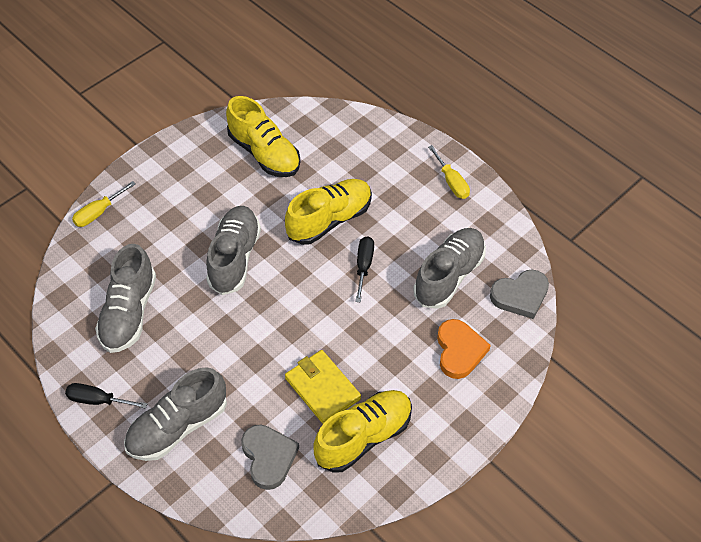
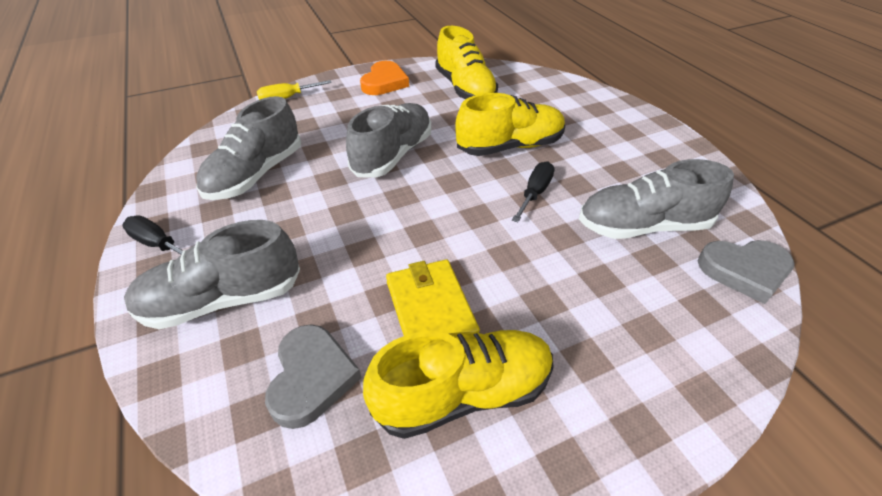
camera: 20 degrees right, 10 degrees down
(449, 276) = (642, 226): grey shoe -> grey shoe turned 150 degrees counterclockwise
(451, 182) = (660, 144): yellow screwdriver -> none
(459, 351) = (643, 315): orange heart -> orange heart (384, 82)

